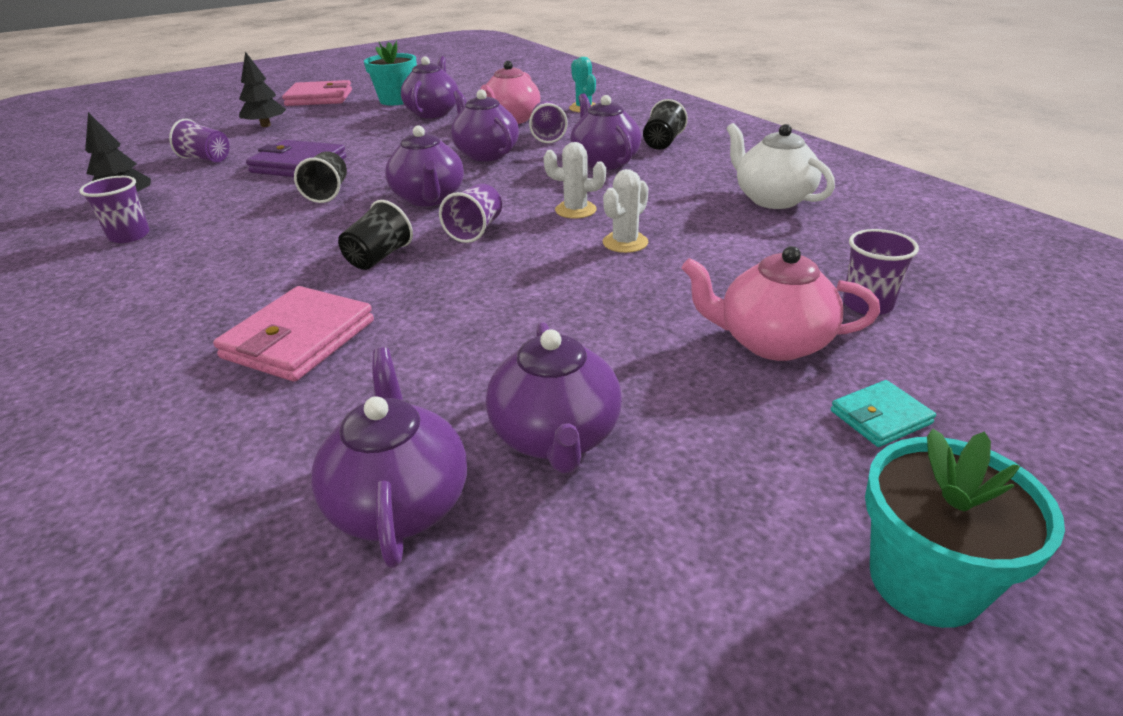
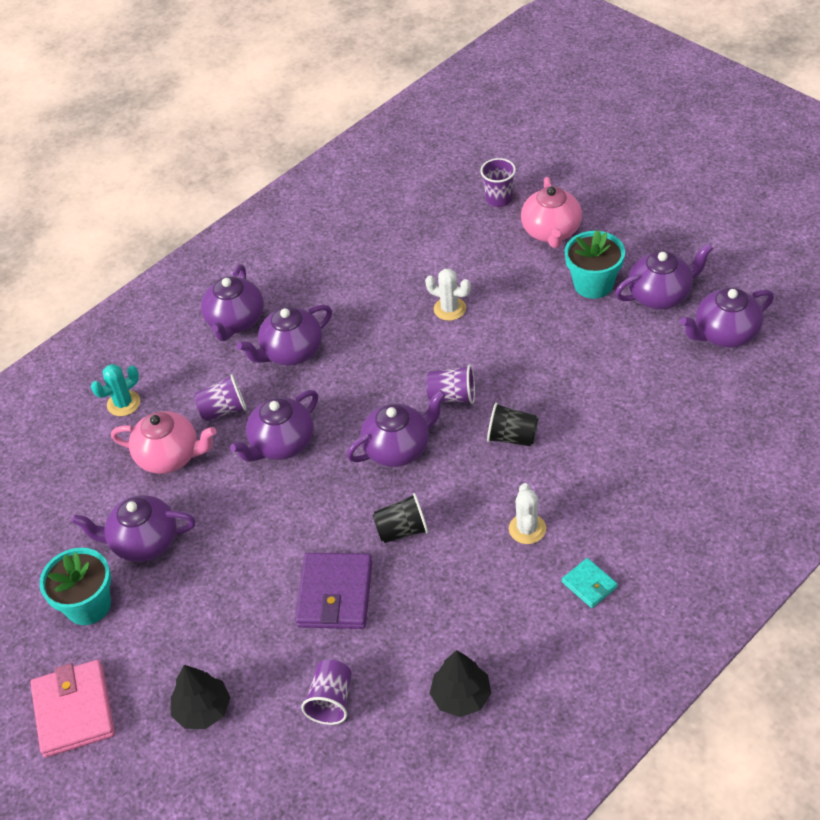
camera: 100 degrees left, 15 degrees up
(129, 236) = (527, 636): purple cup -> none
(299, 339) = (626, 431): pink wallet -> none
(575, 210) = (401, 347): white cactus -> white cactus (527, 529)
(662, 143) = (235, 321): black cup -> purple teapot
(772, 199) = (356, 244): white teapot -> none
(880, 417) = (600, 195): turquoise wallet -> turquoise wallet (589, 585)
(925, 581) = (689, 186): turquoise flower pot -> turquoise flower pot (593, 284)

